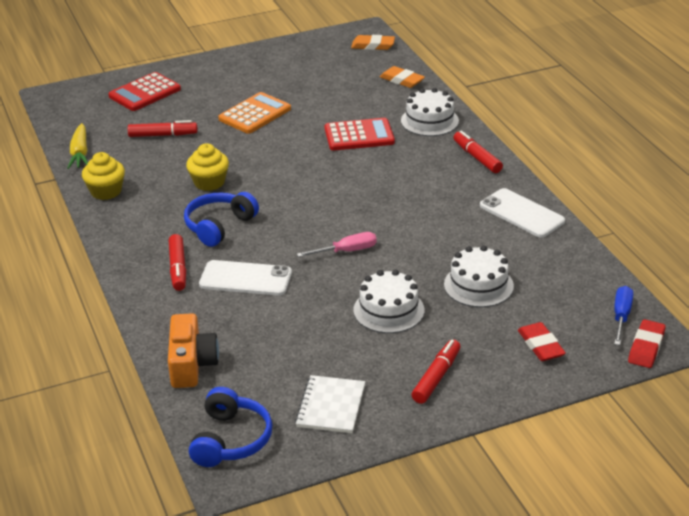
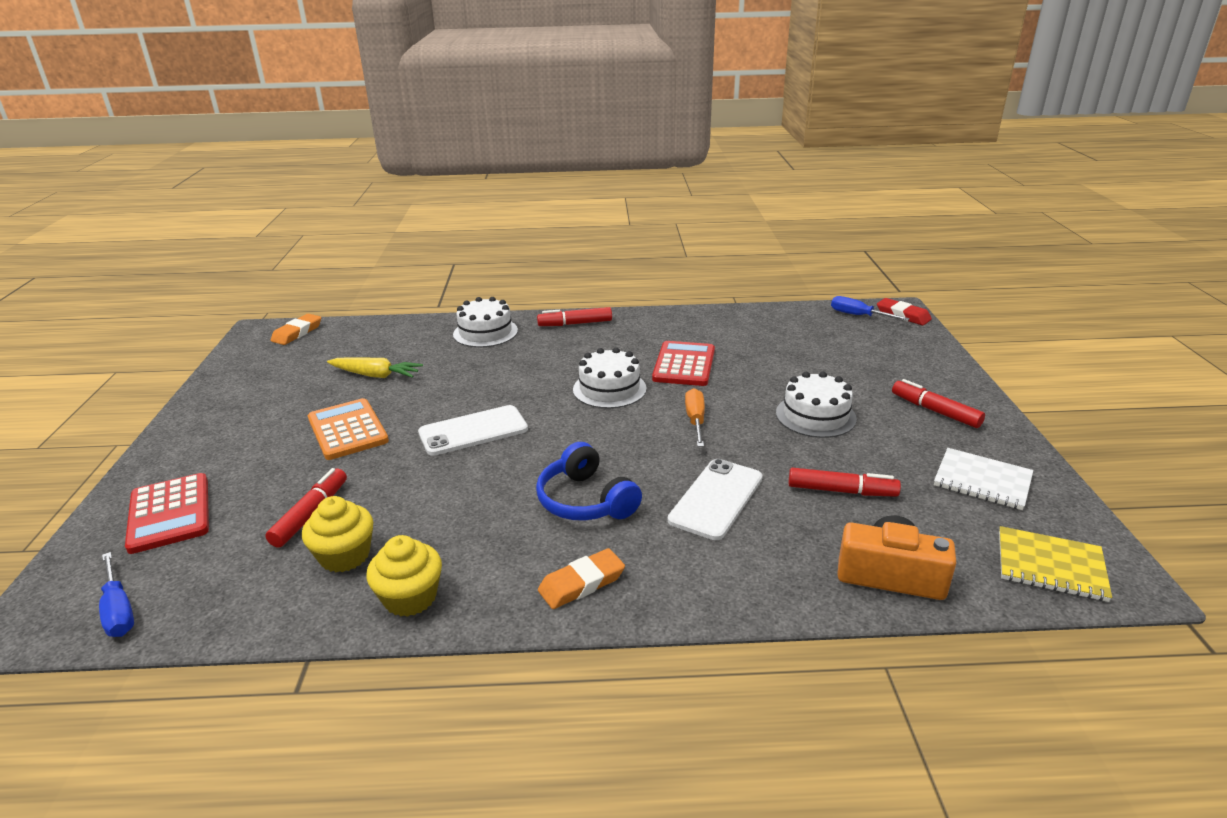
camera: 70 degrees left, 5 degrees down
(68, 113) = (119, 610): none -> blue screwdriver
(80, 153) = (265, 613): yellow carrot -> yellow carrot (376, 375)
(178, 268) = (664, 552): red marker -> red marker (841, 491)
(209, 182) = (475, 492): yellow cupcake -> yellow cupcake (345, 556)
(231, 440) = (1050, 566): blue headphones -> yellow notebook
(347, 251) = (695, 420): pink screwdriver -> orange screwdriver
(359, 135) = (472, 373): red calculator -> red calculator (684, 365)
(402, 80) = (390, 331): orange eraser -> orange eraser (581, 583)
(478, 285) = (790, 363): white cake -> white cake (609, 389)
(522, 213) = (684, 323): white phone -> white phone (473, 431)
(541, 345) = (892, 354): red eraser -> none

